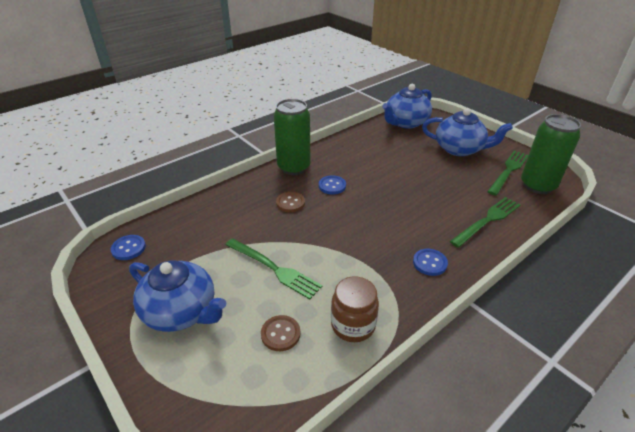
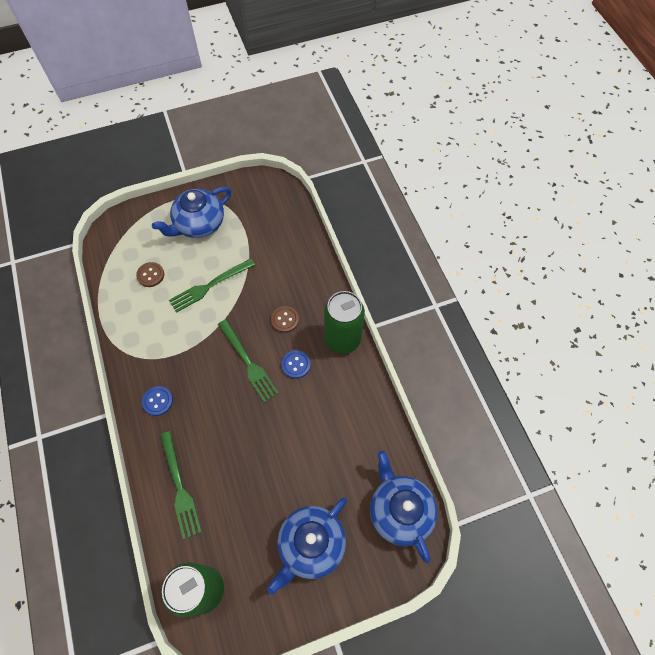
camera: 110 degrees right, 25 degrees up
(128, 248) = (278, 198): blue button -> none
(353, 325) = (133, 320): brown jar -> none
(508, 171) = (243, 575): green fork -> green fork (248, 362)

